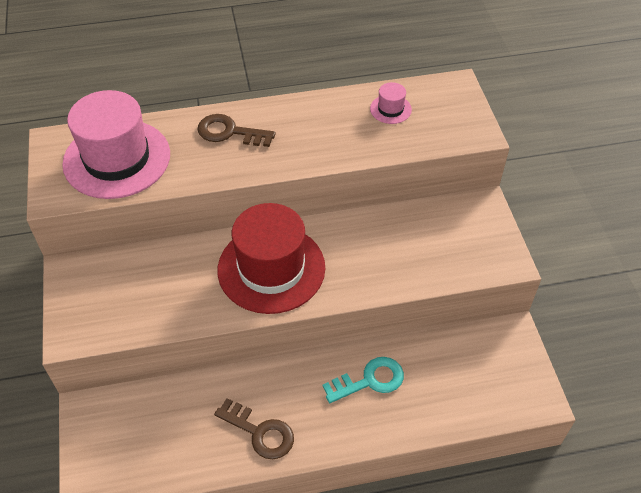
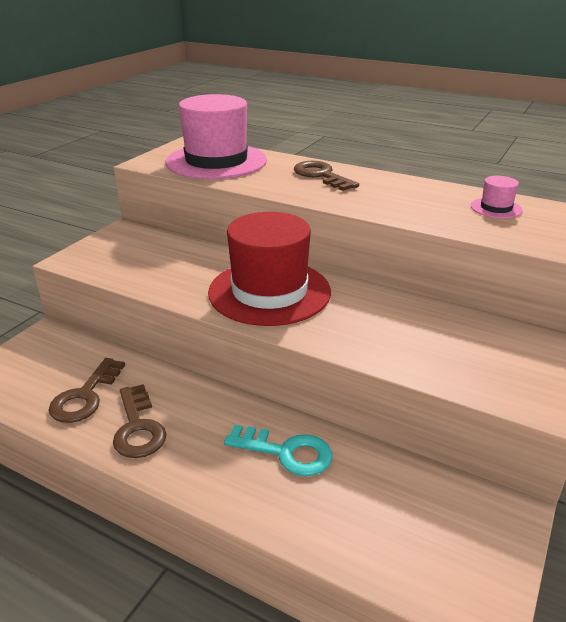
camera: 40 degrees right, 20 degrees down
(192, 437) = (85, 396): none -> brown key

